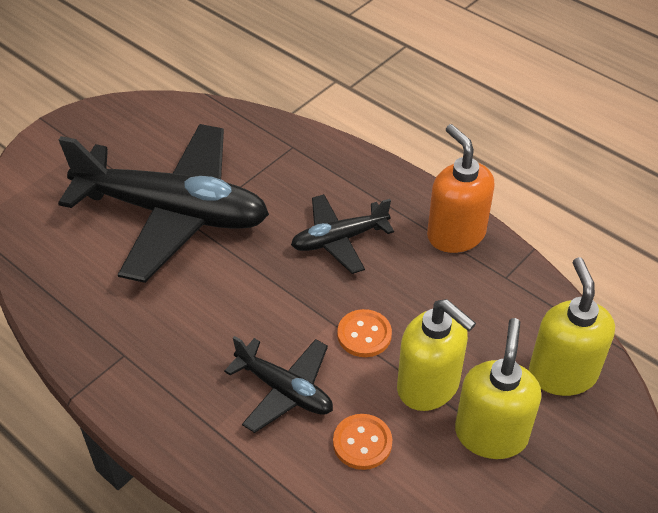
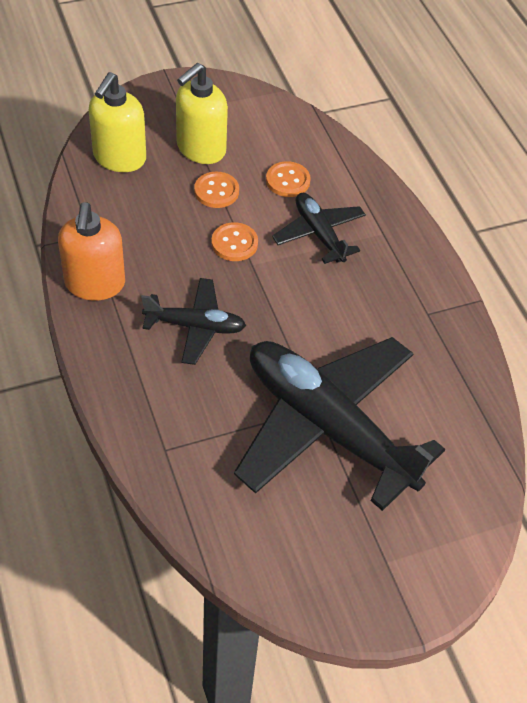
camera: 155 degrees left, 5 degrees up
(428, 386) = (216, 191): yellow soap dispenser -> orange button

